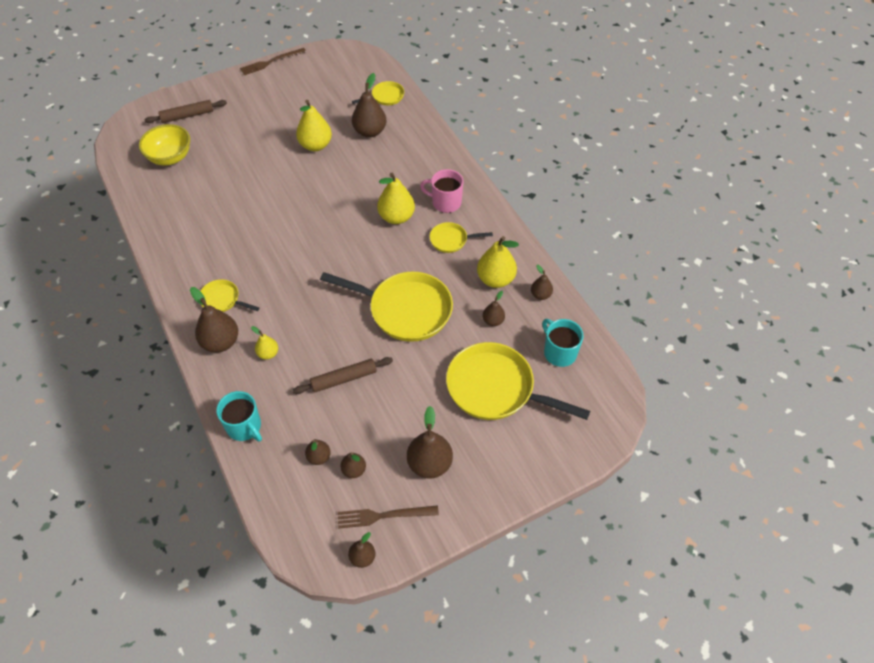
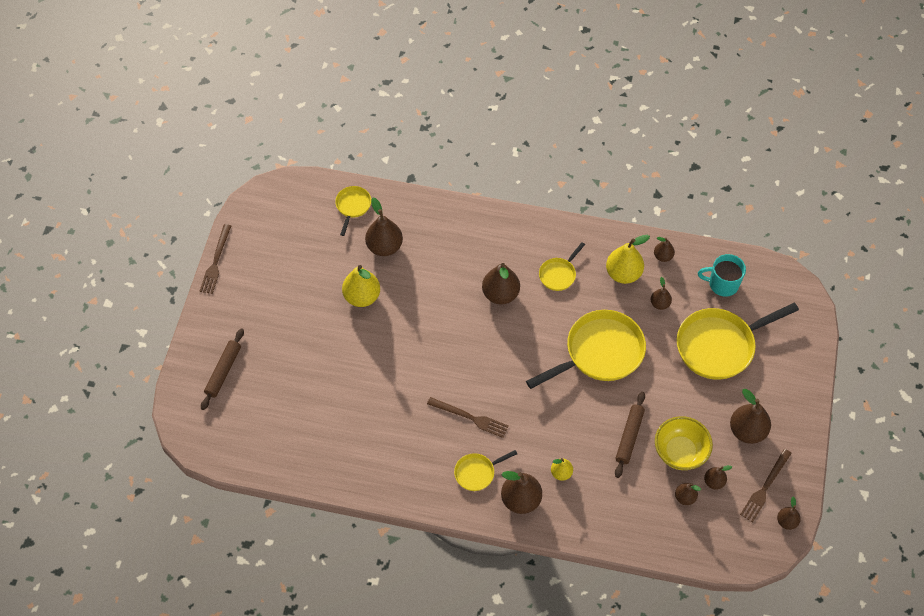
camera: 50 degrees left, 5 degrees up
(170, 157) = (267, 416): yellow bowl -> yellow bowl (680, 452)
(244, 427) = (617, 531): turquoise mug -> none
(268, 266) = (470, 417): none -> brown fork
(396, 217) = (500, 294): yellow pear -> brown pear
(445, 202) = (516, 250): pink mug -> none

